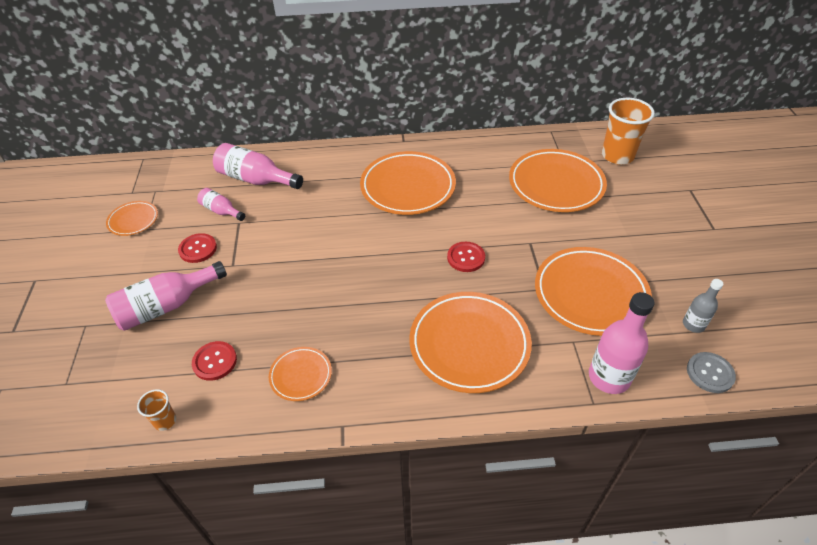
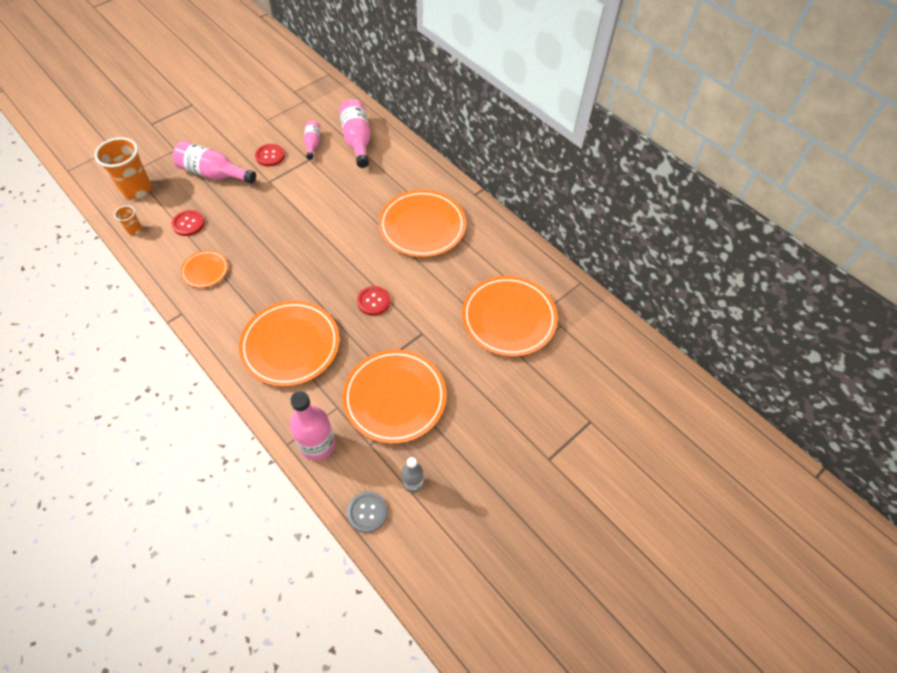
camera: 50 degrees right, 10 degrees up
(133, 220) = (270, 110): orange plate -> none
(617, 156) = (590, 346): orange cup -> orange cup (136, 189)

